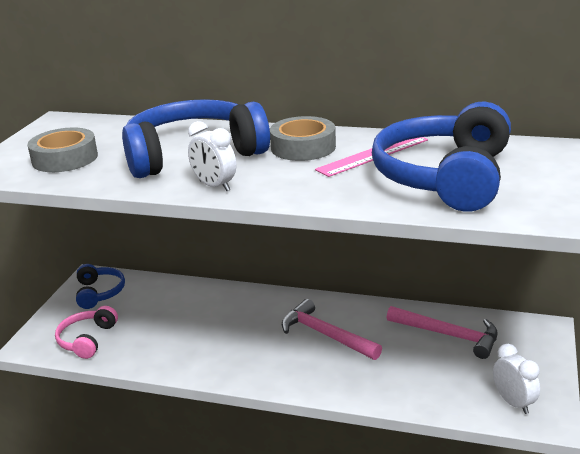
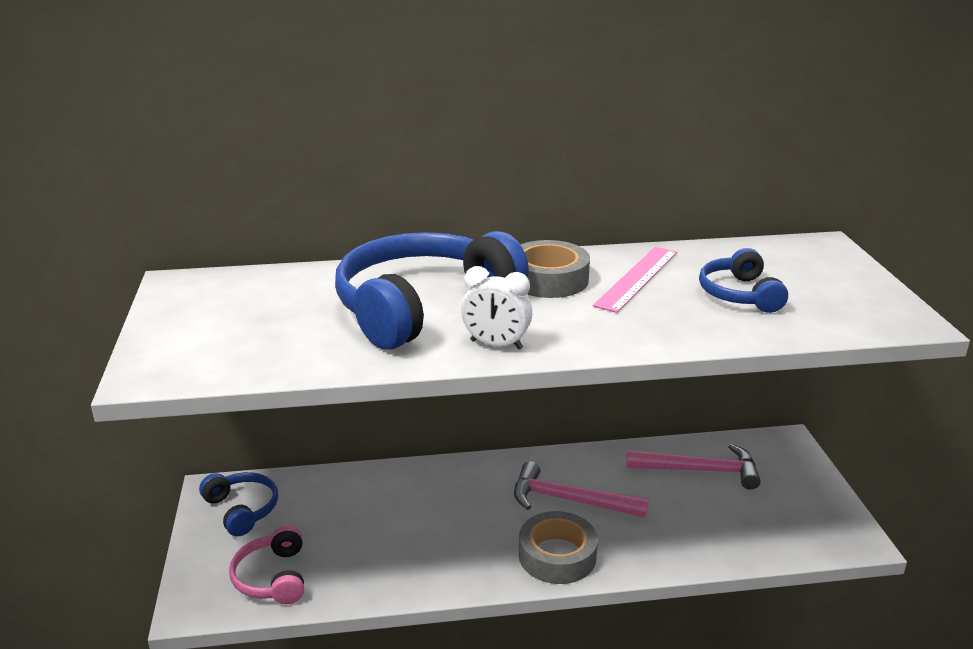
camera: 25 degrees left, 0 degrees up
(65, 158) = (251, 337): grey tape -> grey tape (557, 556)
(445, 177) = (740, 294): blue headphones -> blue headphones, size x0.50
(513, 402) = (813, 530): white clock -> none

